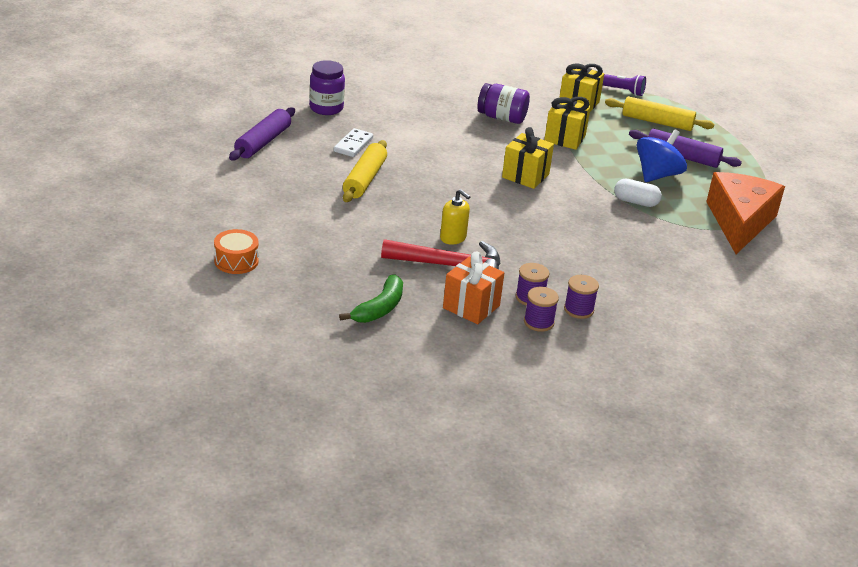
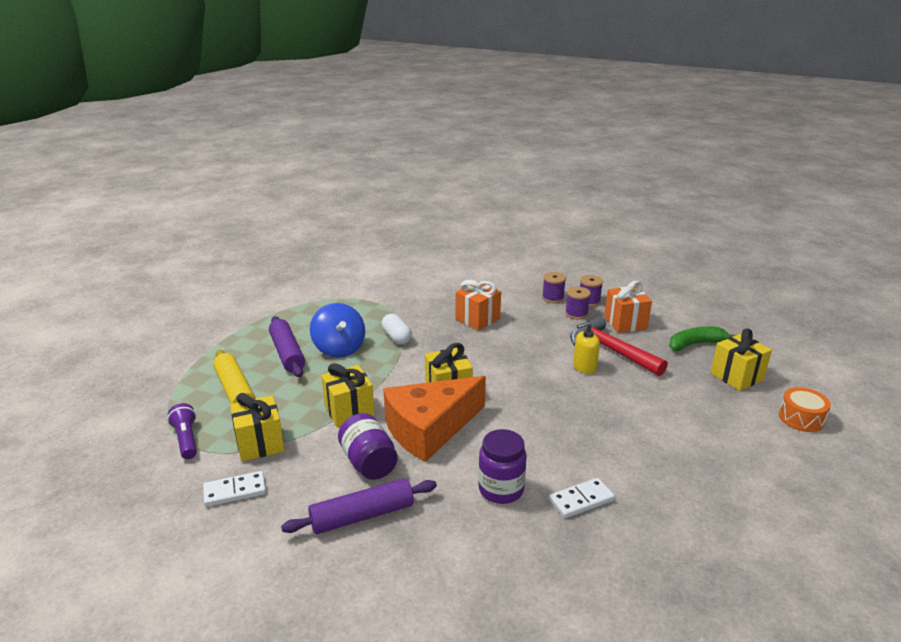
camera: 135 degrees left, 5 degrees down
(263, 142) = (695, 555): purple rolling pin -> purple rolling pin (362, 516)
(315, 283) = (736, 376): none -> yellow gift
(326, 108) = (562, 581): purple jar -> purple jar (501, 489)
(365, 179) = (609, 450): yellow rolling pin -> none
(453, 238) = (584, 367): yellow soap dispenser -> yellow soap dispenser turned 105 degrees counterclockwise
(545, 82) = (235, 491): none -> white domino
(605, 249) = (477, 319): none -> orange gift
(657, 175) = (339, 348): blue spinning top -> blue spinning top turned 105 degrees counterclockwise
(739, 222) = (352, 300): orange cheese -> orange cheese (429, 429)

